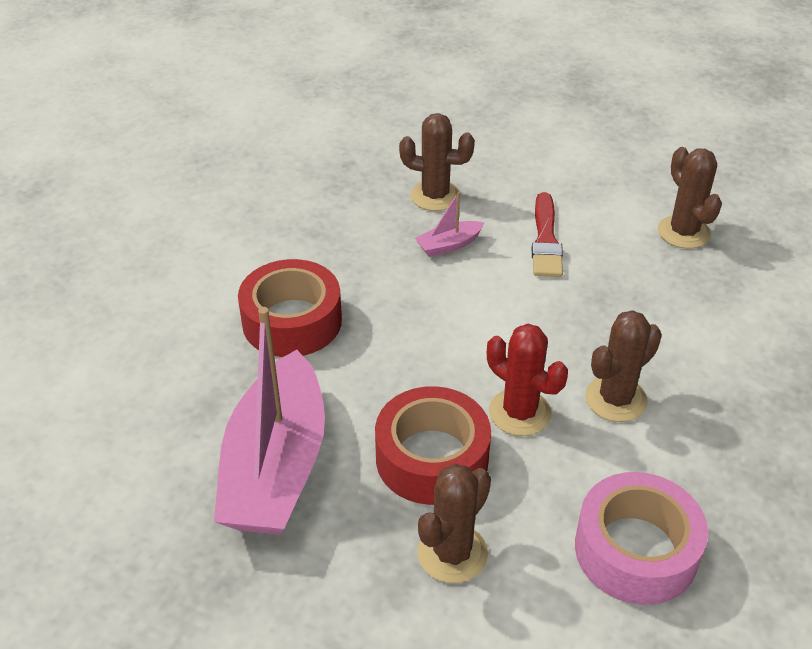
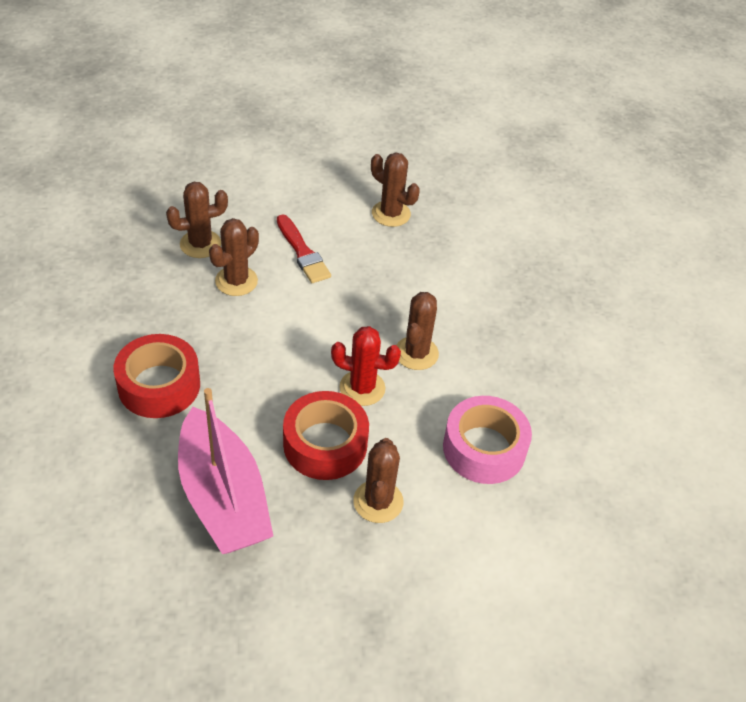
camera: 35 degrees left, 5 degrees up
(449, 245) = (236, 281): pink boat -> brown cactus

